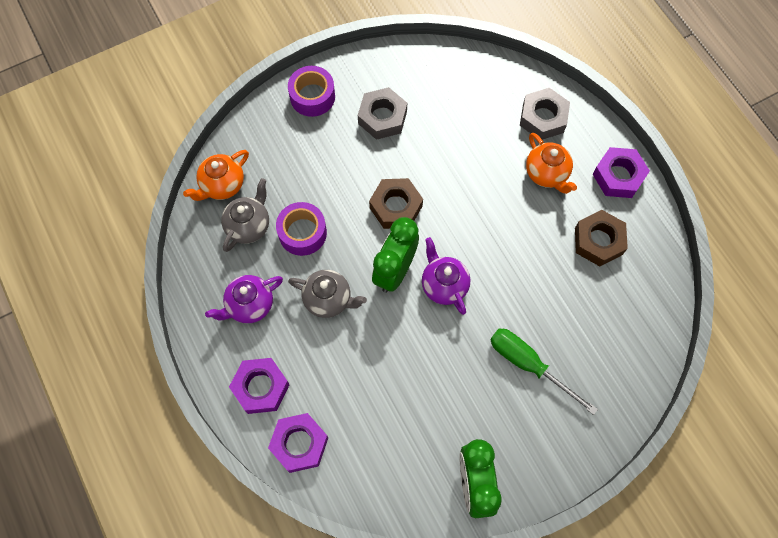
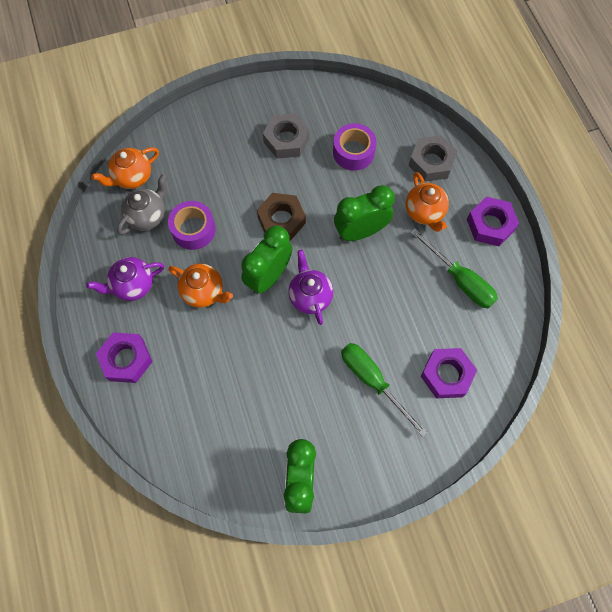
camera: 10 degrees right, 0 degrees up
(299, 444) = (149, 416): purple nut -> purple nut (446, 375)
(312, 96) = (228, 112): purple tape -> purple tape (353, 152)
(328, 299) = (203, 292): grey teapot -> orange teapot
(483, 205) = (360, 231): none -> green clock
(598, 241) = (460, 280): brown nut -> green screwdriver

